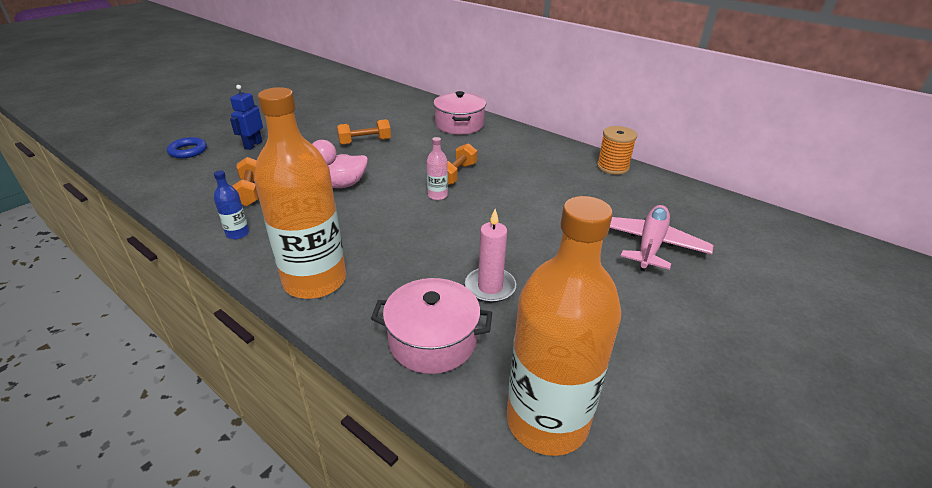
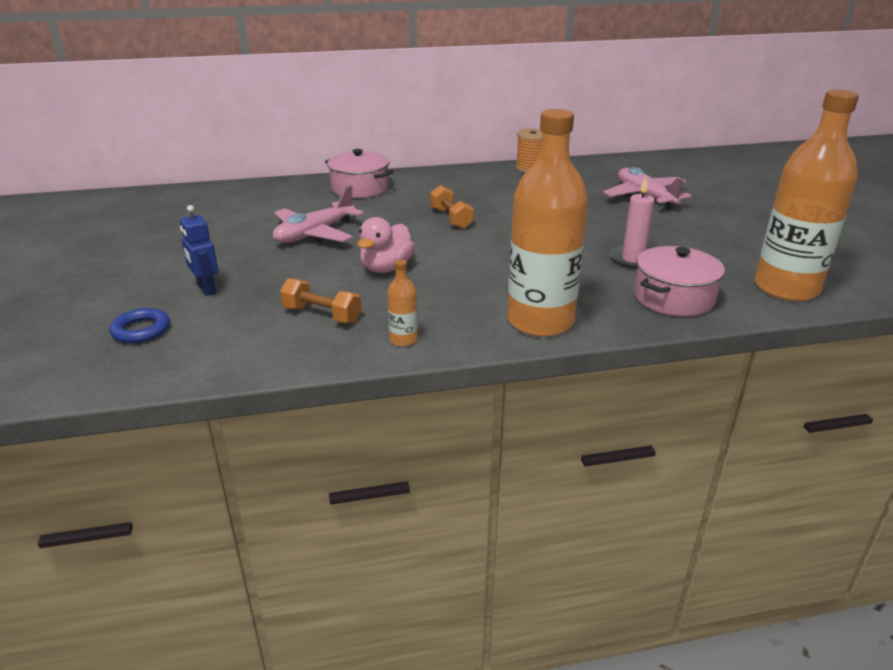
camera: 50 degrees left, 5 degrees down
(237, 233) = (403, 340): blue bottle -> orange bottle
(365, 141) = (315, 234): orange dumbbell -> pink plane
(437, 195) = (475, 236): pink bottle -> none

